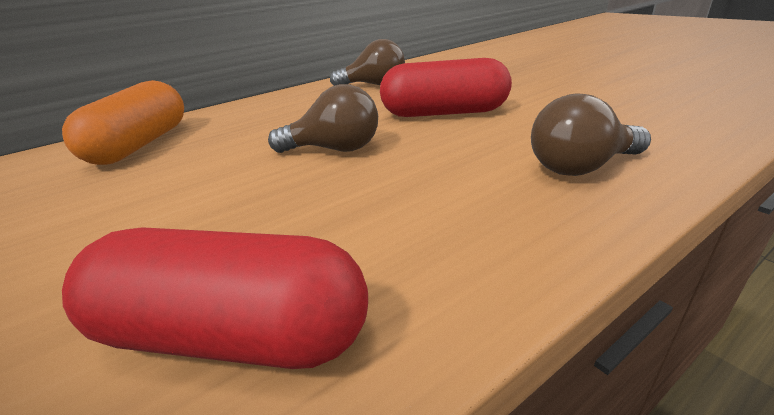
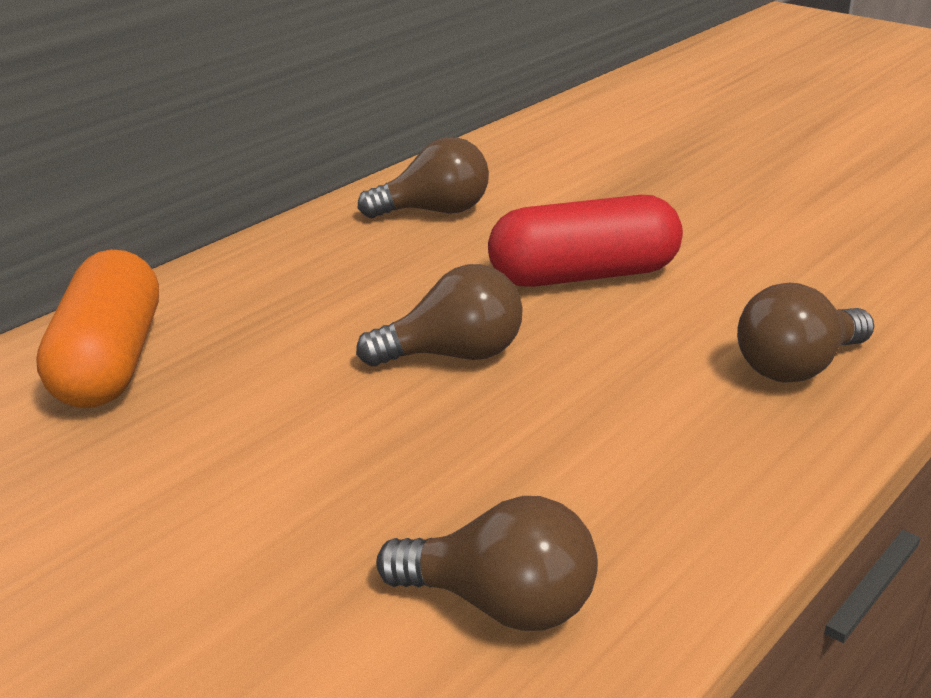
camera: 15 degrees left, 0 degrees up
(233, 334) = (501, 604): red capsule -> brown light bulb

